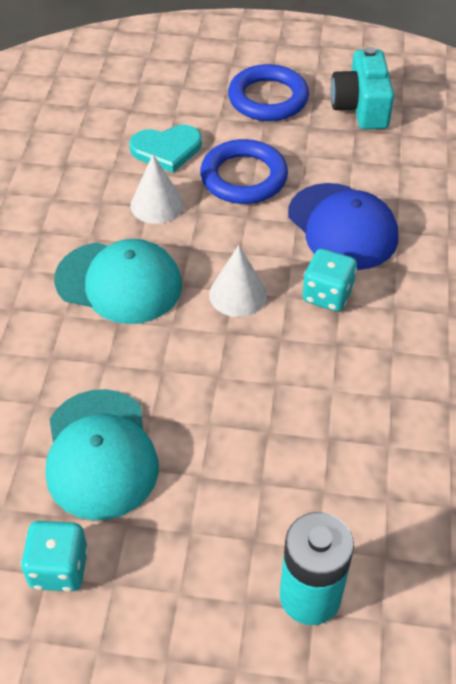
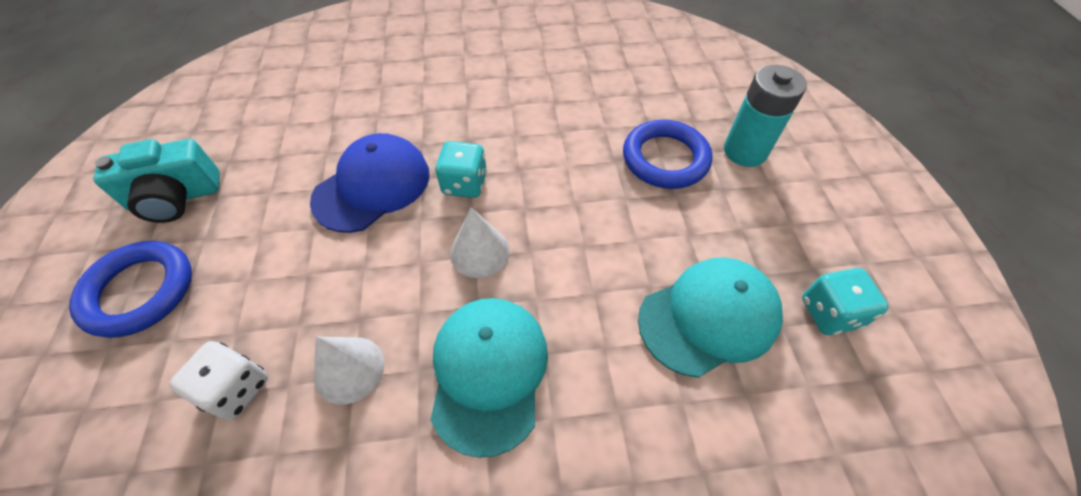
camera: 105 degrees left, 5 degrees up
(167, 150) = (236, 389): turquoise heart -> white dice
(244, 177) = (296, 285): blue ring -> blue ring (665, 159)

